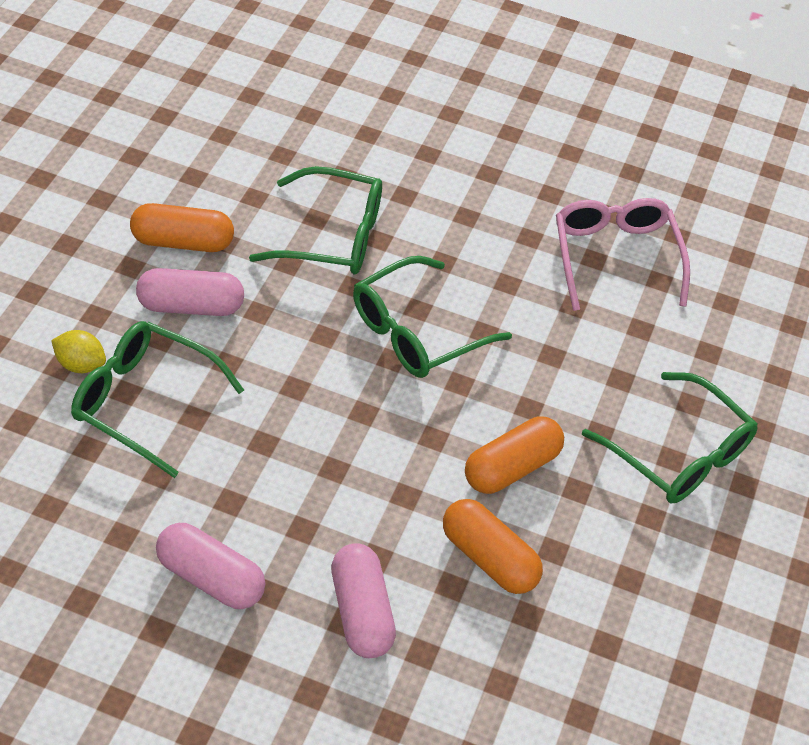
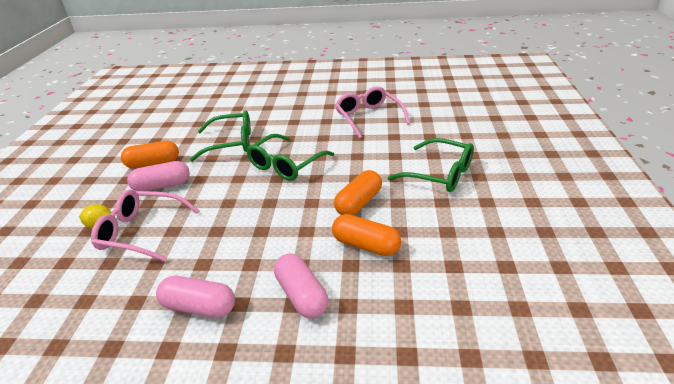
camera: 10 degrees left, 15 degrees down
(144, 402) = (141, 232): green glasses -> pink glasses

